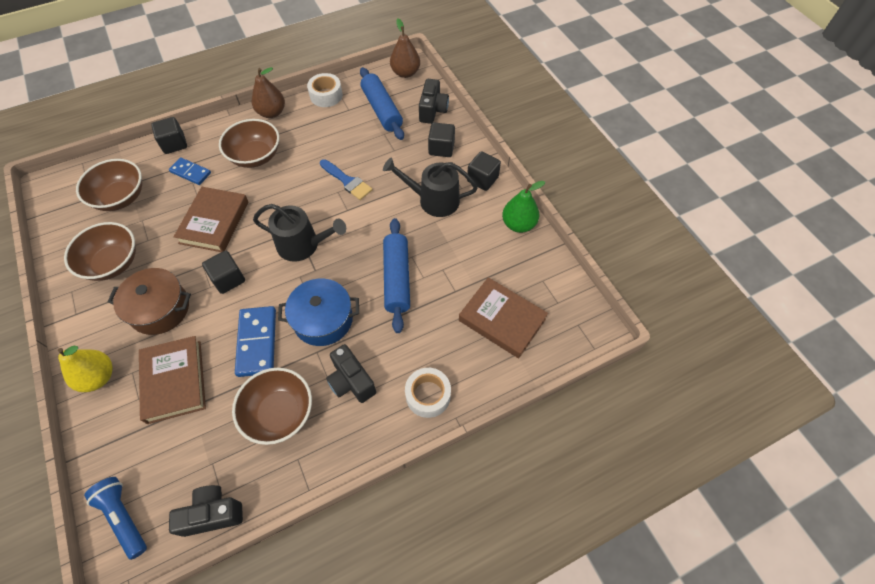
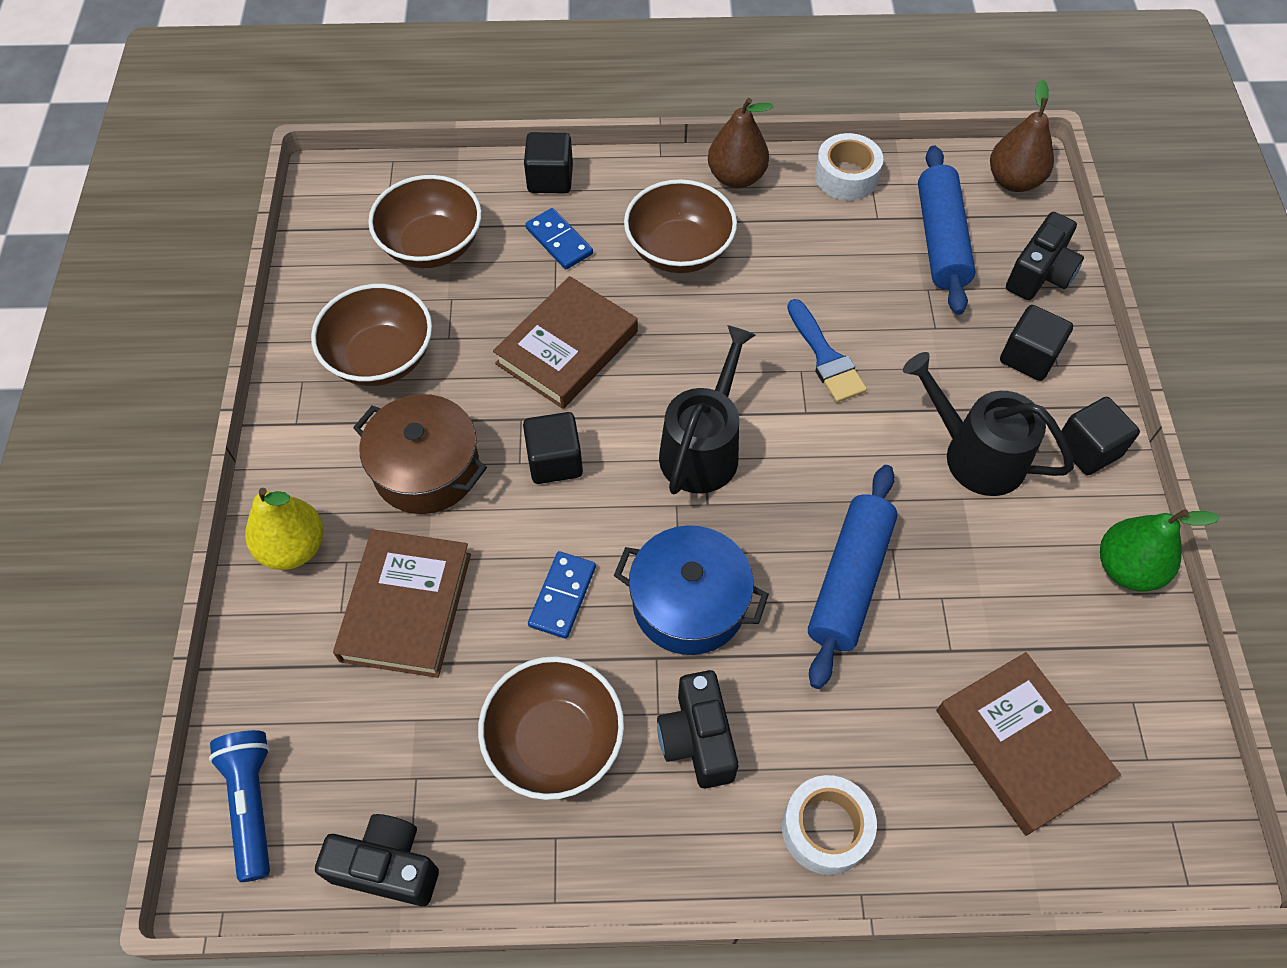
camera: 25 degrees right, 0 degrees up
(257, 342) = (562, 596): blue domino -> blue domino, size x0.64
(303, 245) = (703, 448): black watering can -> black watering can turned 105 degrees counterclockwise

